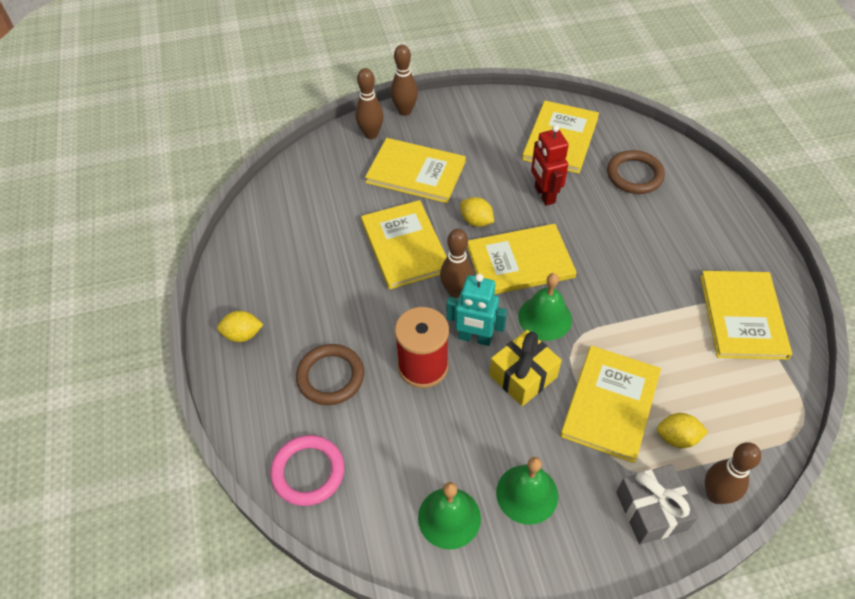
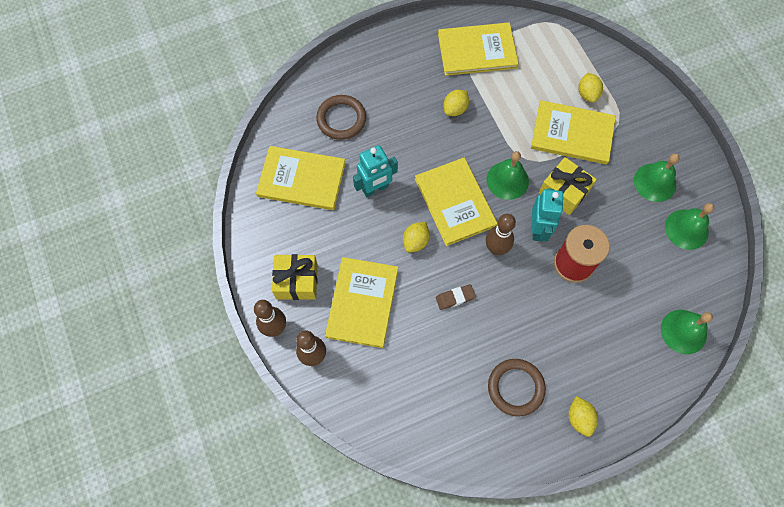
camera: 100 degrees left, 15 degrees up
(308, 472) = (683, 331): pink ring -> green bell
(330, 376) = (600, 333): brown ring -> brown ring (515, 388)
(404, 246) = (455, 298): yellow book -> brown eraser
(448, 128) = (297, 281): none -> yellow gift
(544, 195) = (375, 189): red robot -> turquoise robot
(649, 280) = (455, 109): none -> yellow lemon
(651, 511) = (644, 109): grey gift -> none
(715, 495) = (622, 74): brown bowling pin -> none

